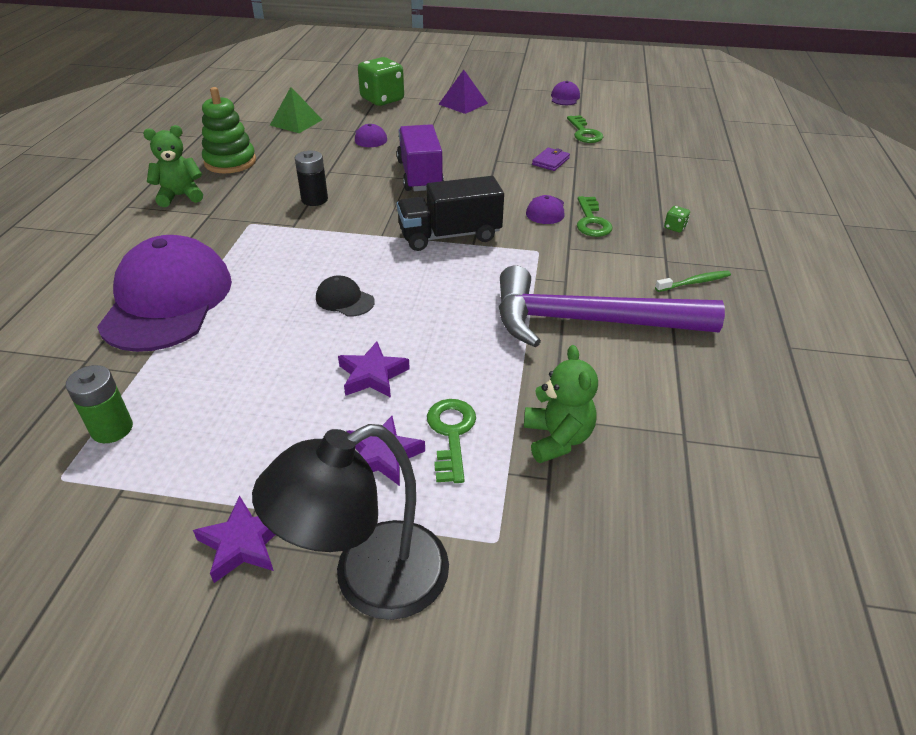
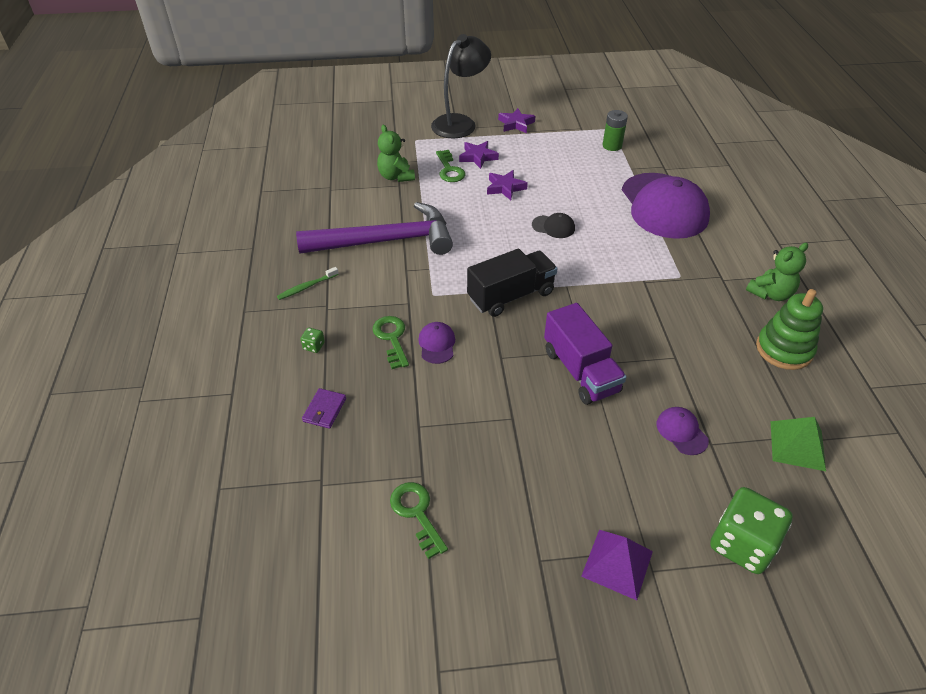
camera: 165 degrees right, 5 degrees up
(314, 199) = (653, 314): black battery -> none
(550, 161) = (449, 430): purple wallet -> purple wallet (324, 410)
(565, 97) = (463, 636): purple cap -> none

